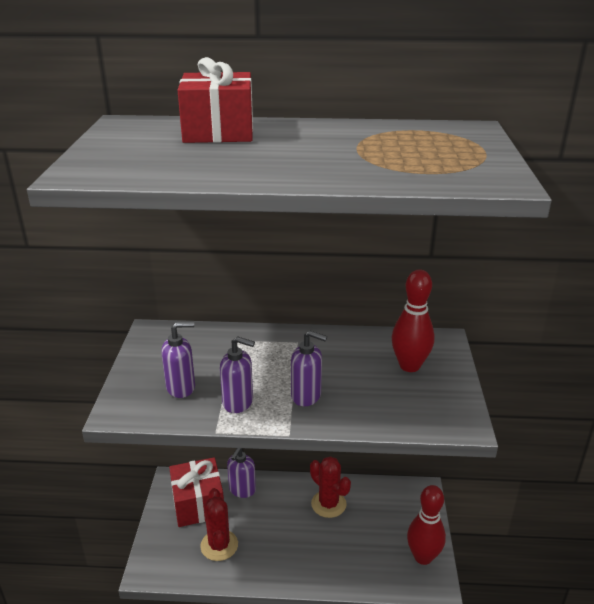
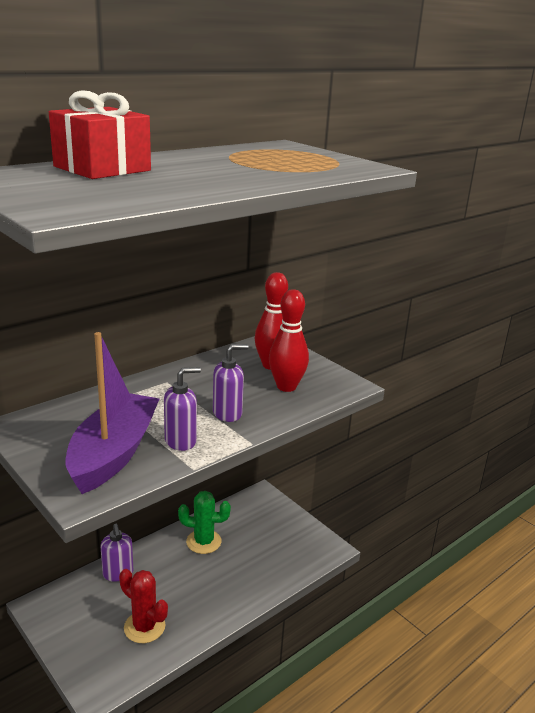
camera: 45 degrees left, 5 degrees down
(181, 387) = (114, 453): purple soap dispenser -> purple boat
(198, 504) = (87, 608): red gift -> none
(328, 504) = (203, 542): red cactus -> green cactus
(423, 557) = (306, 537): red bowling pin -> red bowling pin (286, 387)

